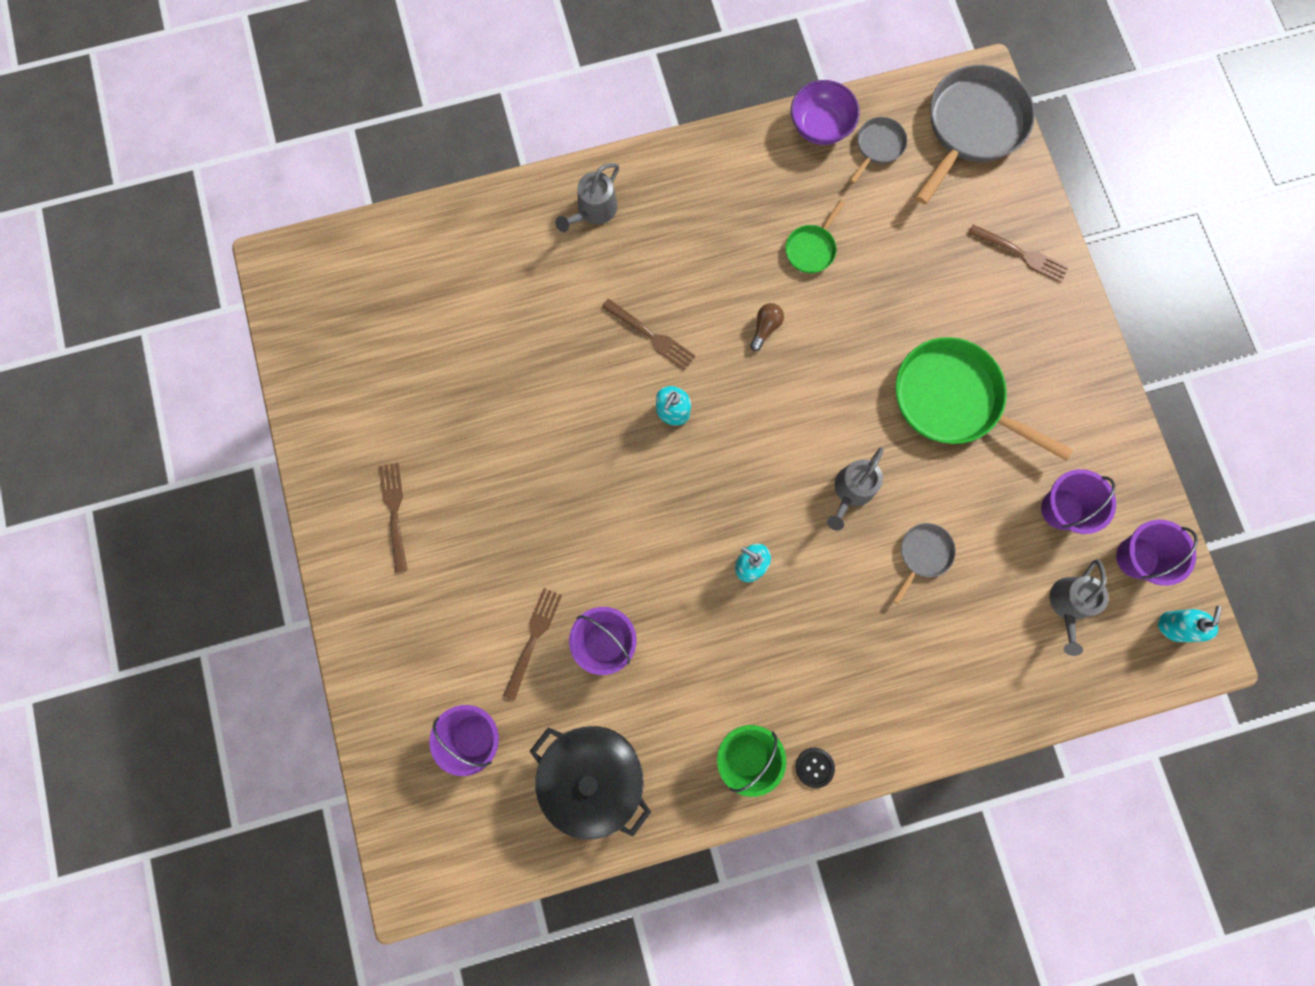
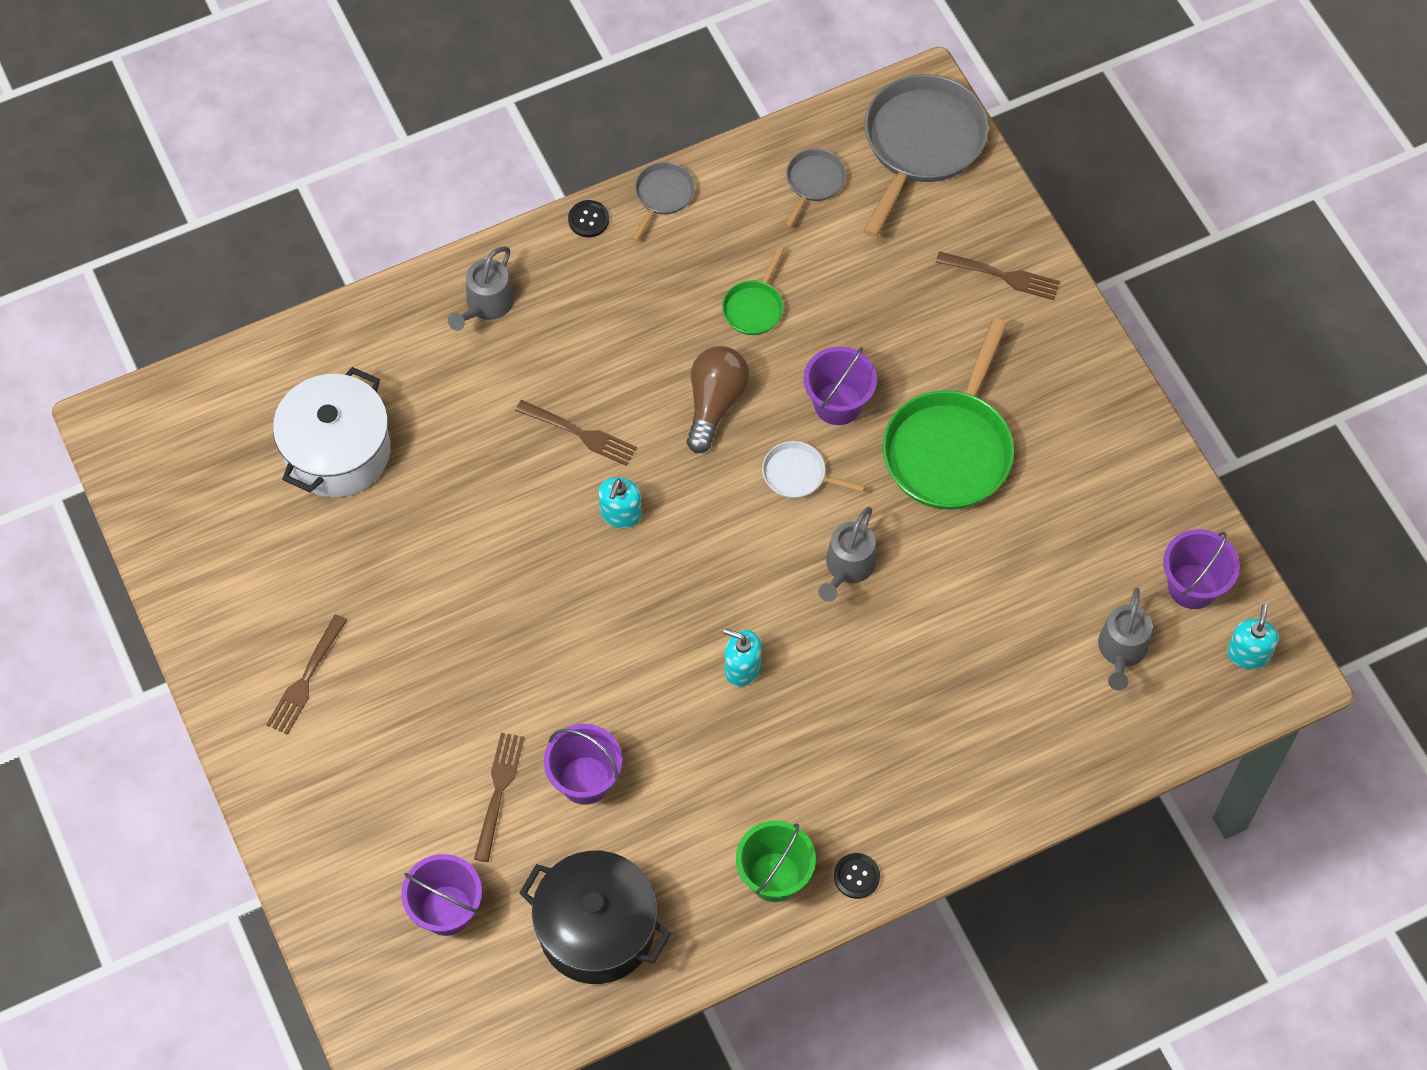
camera: 10 degrees left, 15 degrees down
(394, 512) = (306, 678): brown fork -> brown fork turned 135 degrees counterclockwise
(452, 319) = (337, 452): none -> white pot
(688, 150) = (588, 219): none -> black button
(765, 328) = (714, 404): brown light bulb -> brown light bulb, size x1.84
(820, 126) = (741, 170): purple bowl -> none
(824, 402) = (798, 475): none -> white pan
(923, 554) = (943, 623): grey pan -> grey pan (662, 196)
(953, 399) = (950, 448): green pan -> green pan turned 90 degrees counterclockwise
(1061, 509) = (1096, 547): purple bucket -> purple bucket (838, 404)

